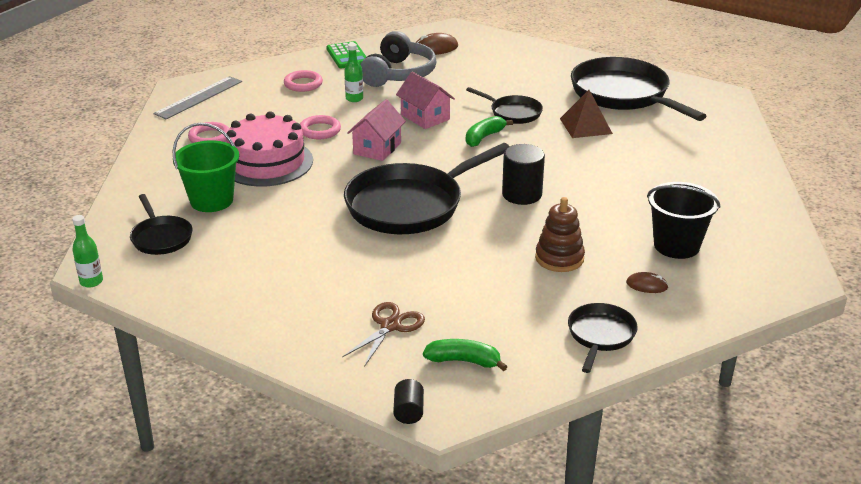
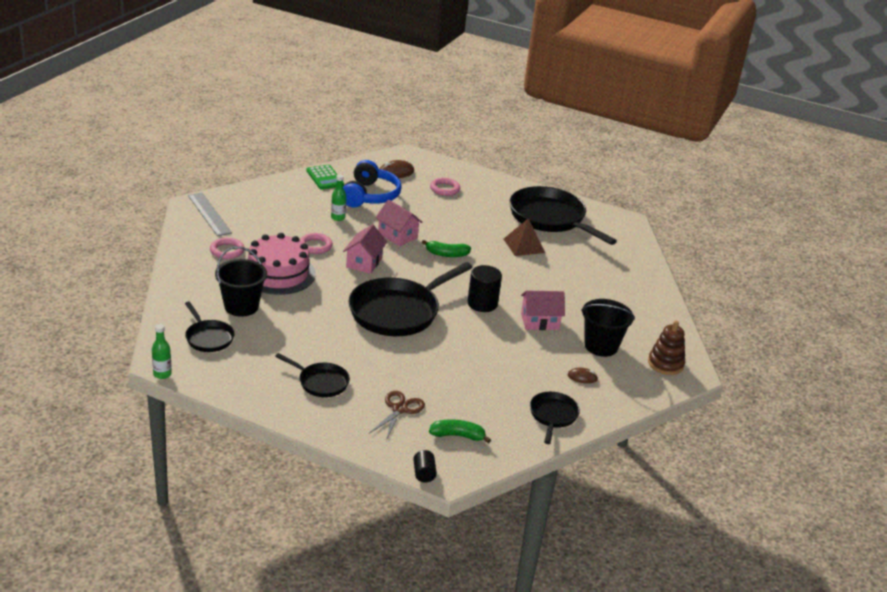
camera: 10 degrees left, 0 degrees up
(199, 97) = (209, 214): grey ruler -> grey ruler turned 60 degrees counterclockwise
(211, 200) = (241, 306): green bucket -> black bucket
(303, 84) = (293, 203): pink ring -> pink ring (444, 189)
(398, 74) = (370, 196): grey headphones -> blue headphones
(484, 137) = (446, 254): green banana -> green banana turned 120 degrees counterclockwise
(513, 113) = (466, 233): black pan -> black pan (320, 382)
(559, 258) = (516, 356): brown stacking toy -> brown stacking toy (665, 364)
(596, 215) = (539, 321): none -> pink house

